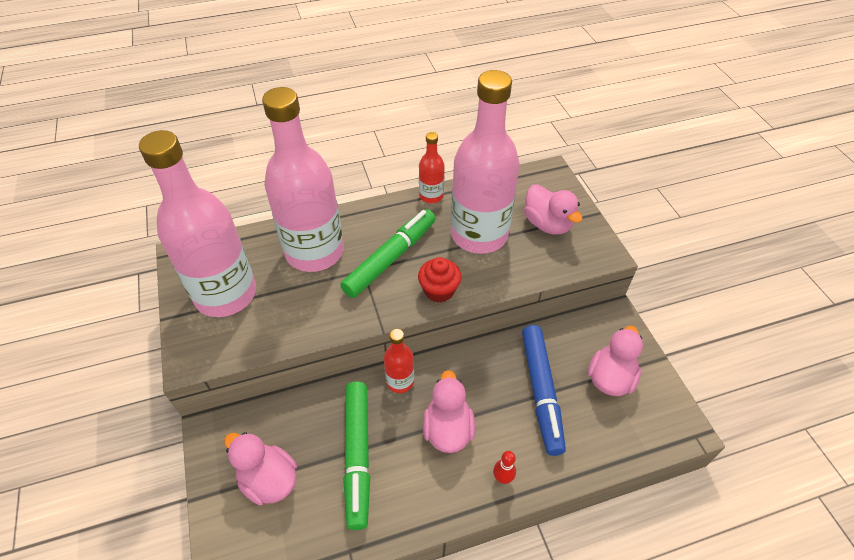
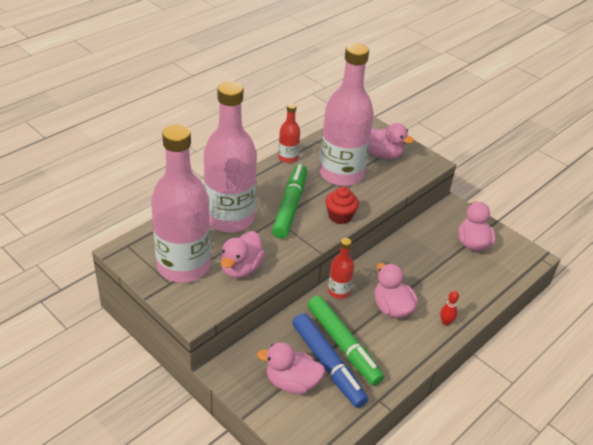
camera: 30 degrees left, 10 degrees down
(281, 319) = (241, 268): none -> pink duck
(541, 392) = (436, 266): blue marker -> blue marker (328, 365)

